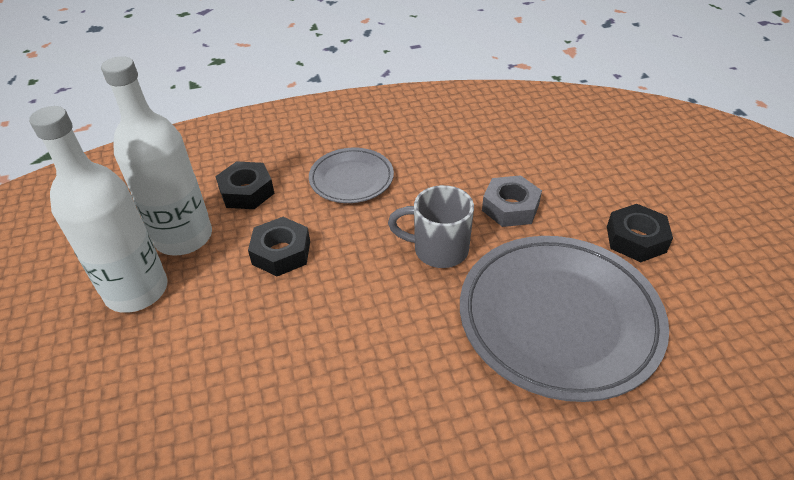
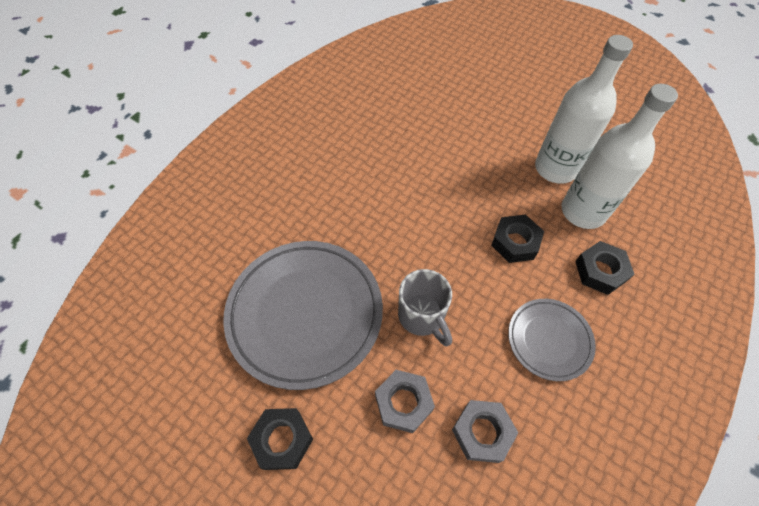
camera: 140 degrees right, 15 degrees up
(438, 250) = (422, 316): grey mug -> grey mug turned 90 degrees clockwise
(464, 165) = (482, 432): none -> grey nut

